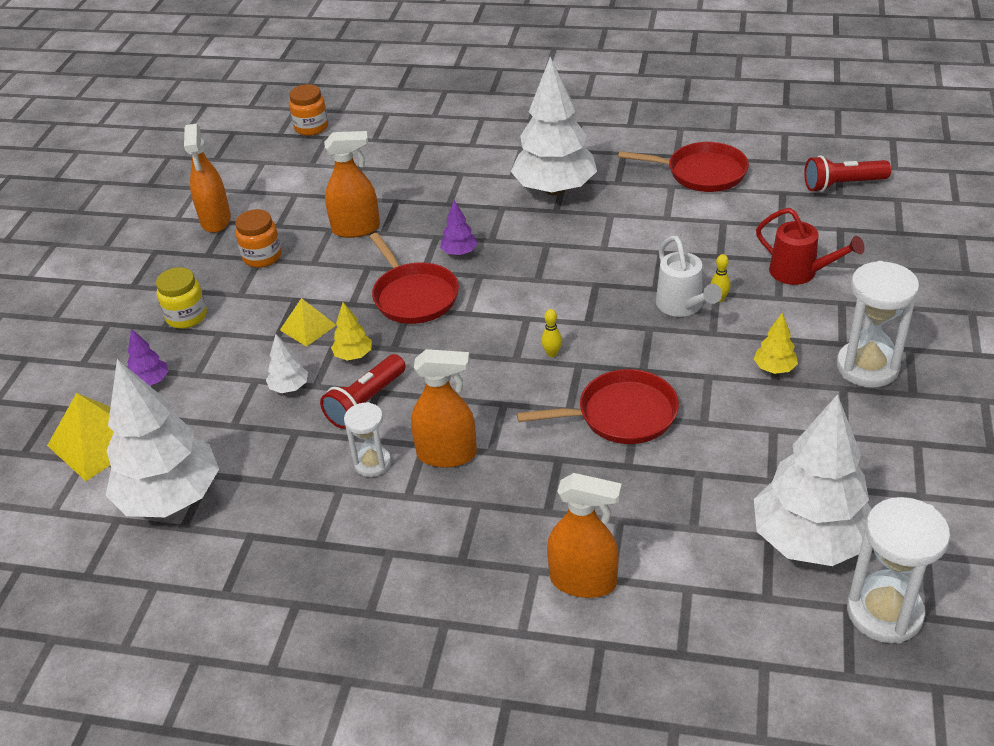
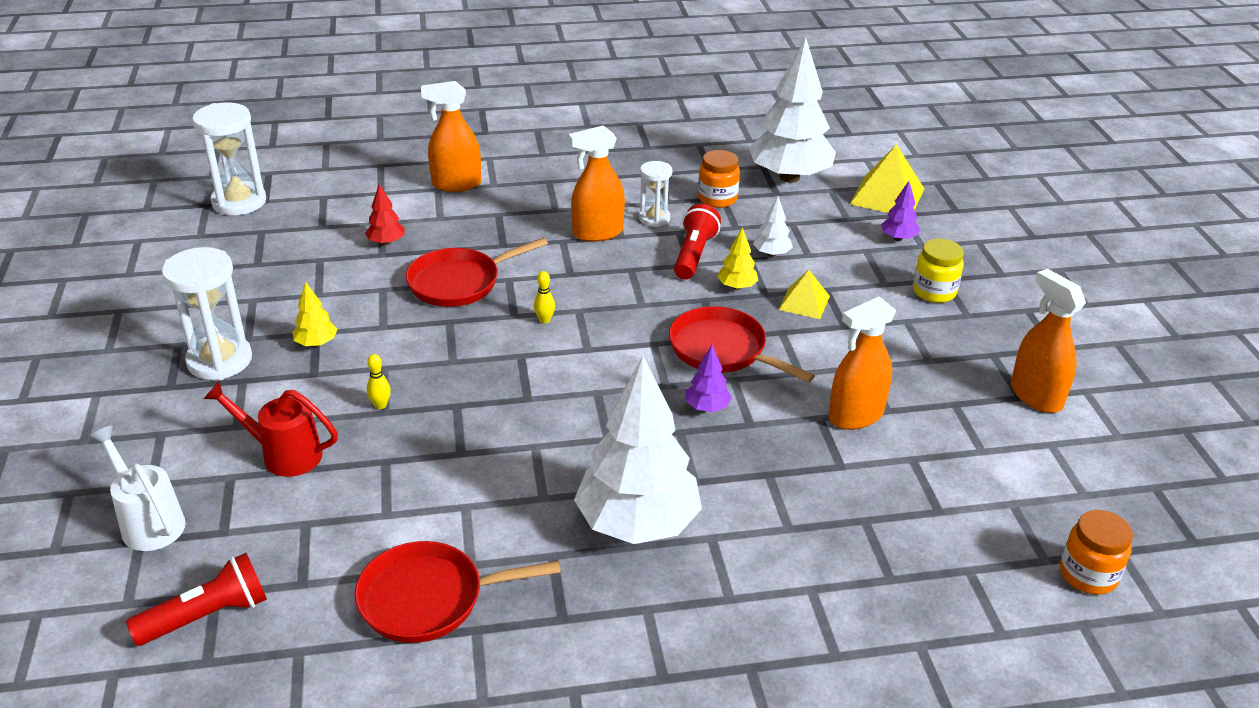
camera: 155 degrees right, 5 degrees down
(262, 257) = (928, 362): orange jar -> orange jar (717, 199)
(682, 306) = (421, 389): white watering can -> white watering can (149, 522)
(691, 491) = (386, 242): none -> red tree
(809, 540) = (290, 229): white tree -> none

